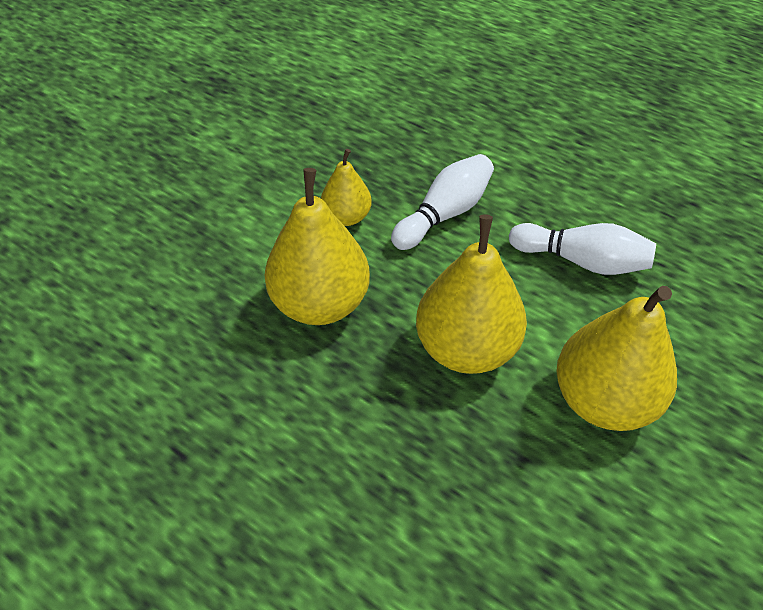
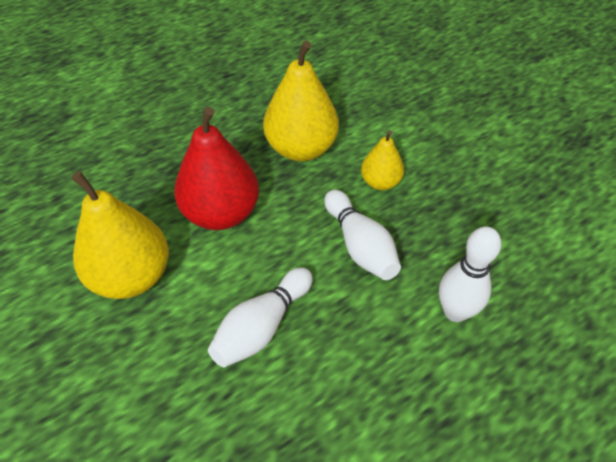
camera: 110 degrees right, 0 degrees up
(466, 348) = (221, 213): yellow pear -> red pear
(481, 139) = (455, 312): none -> white bowling pin

